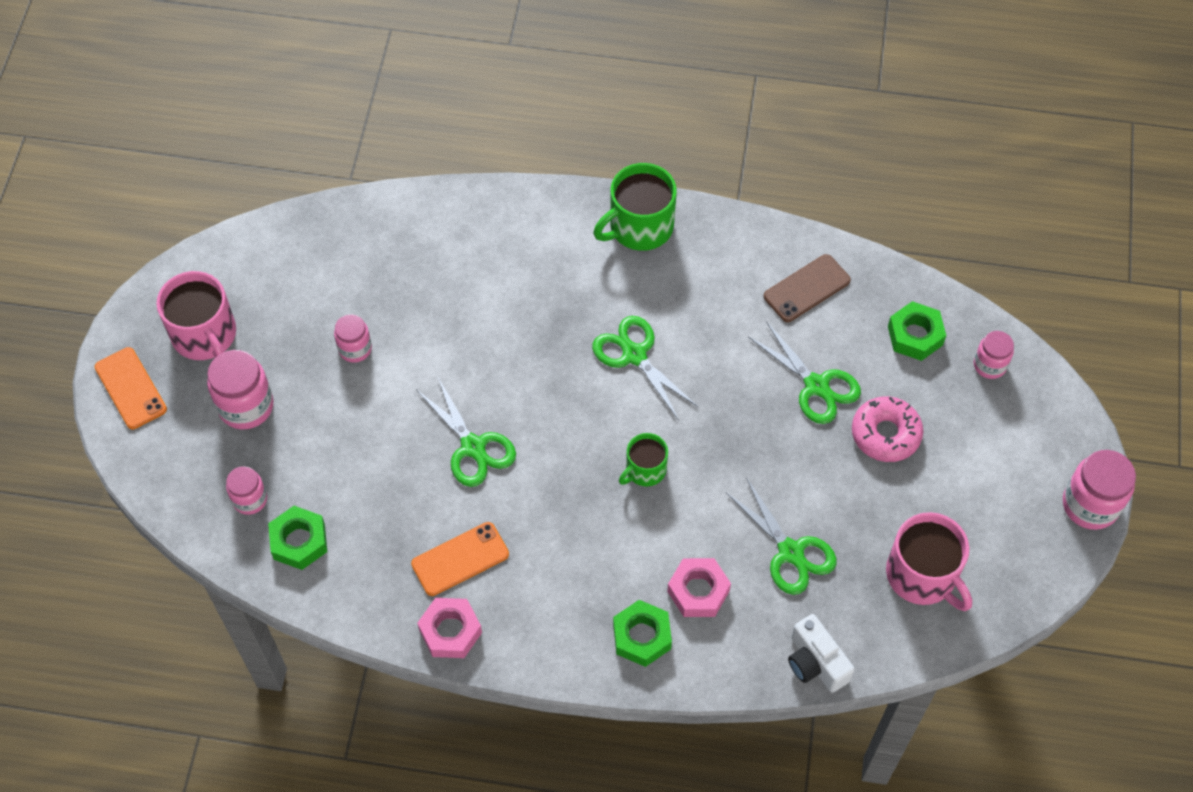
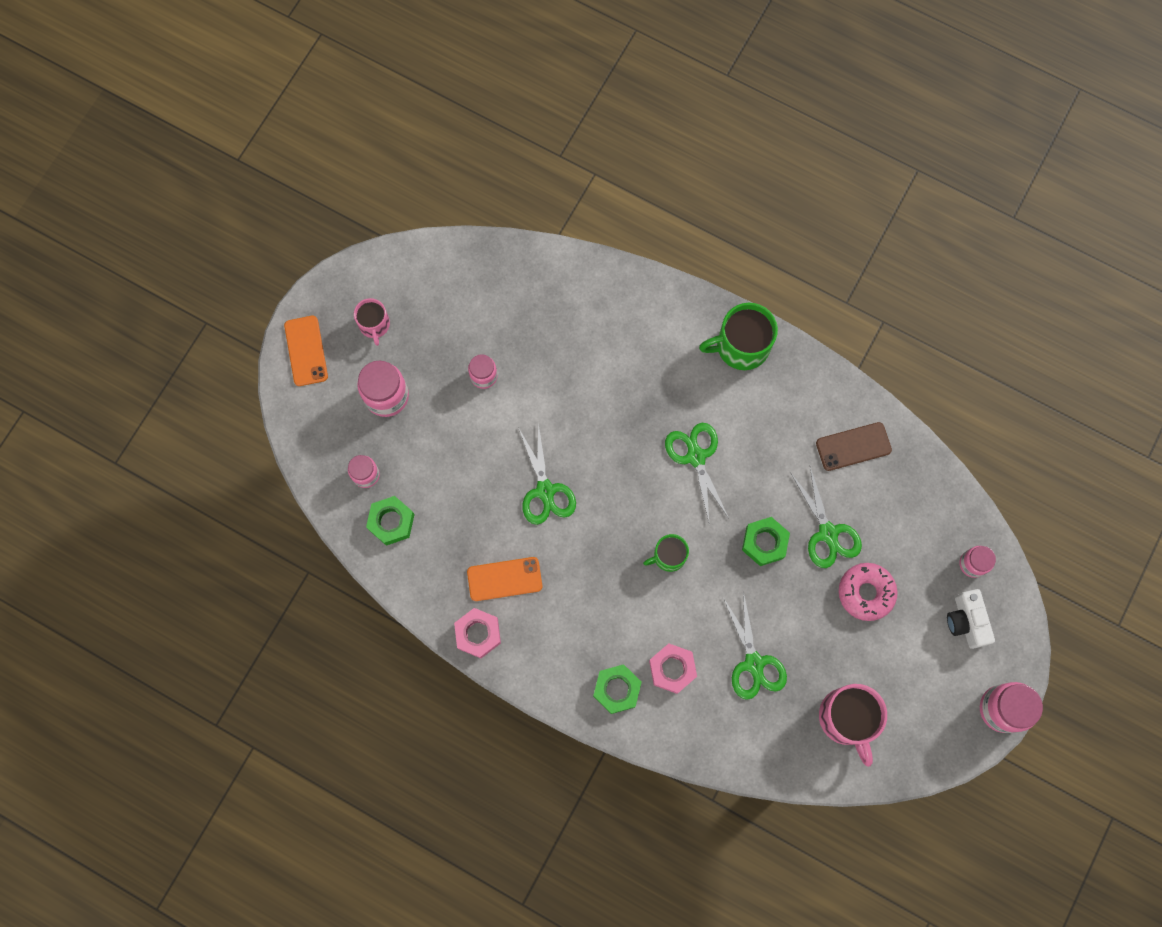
camera: 20 degrees right, 15 degrees up
(205, 335) = (374, 325): pink mug -> pink mug, size x0.59
(815, 662) = (738, 757): white camera -> white camera (966, 621)
(915, 335) = (923, 517): green nut -> green nut (764, 542)

